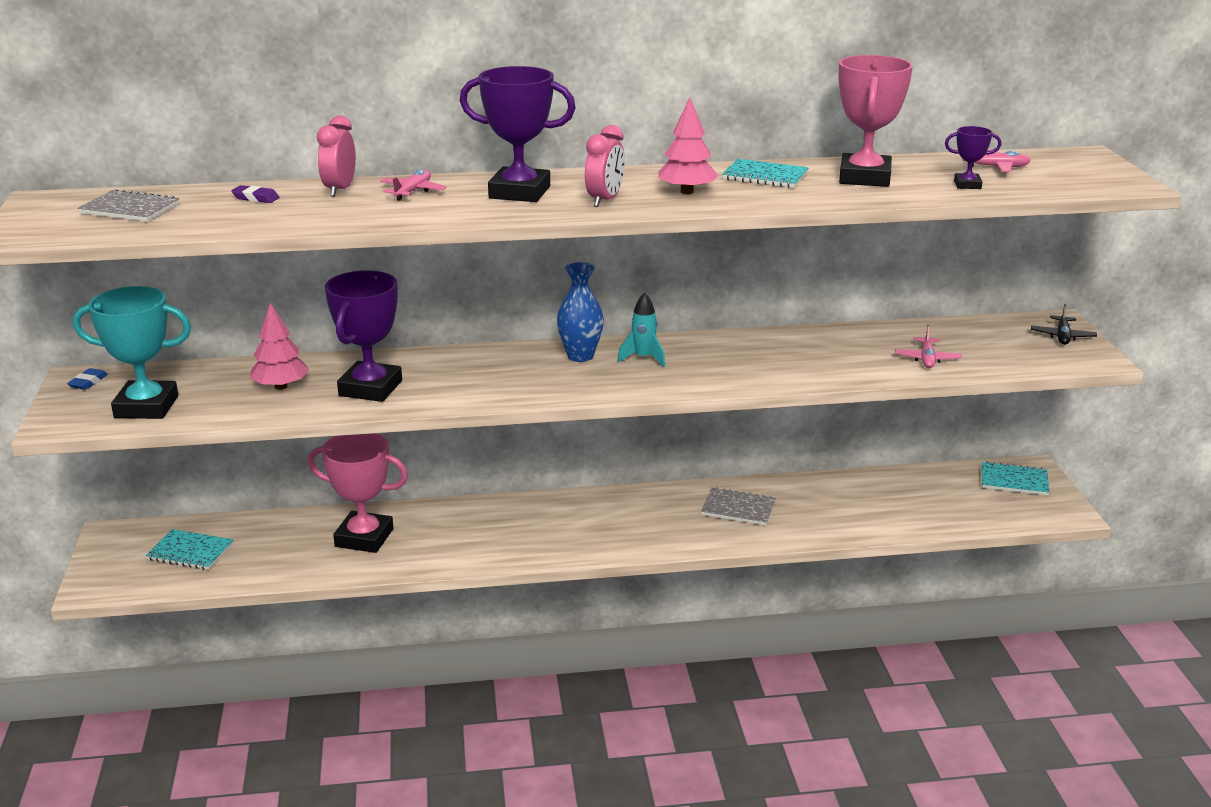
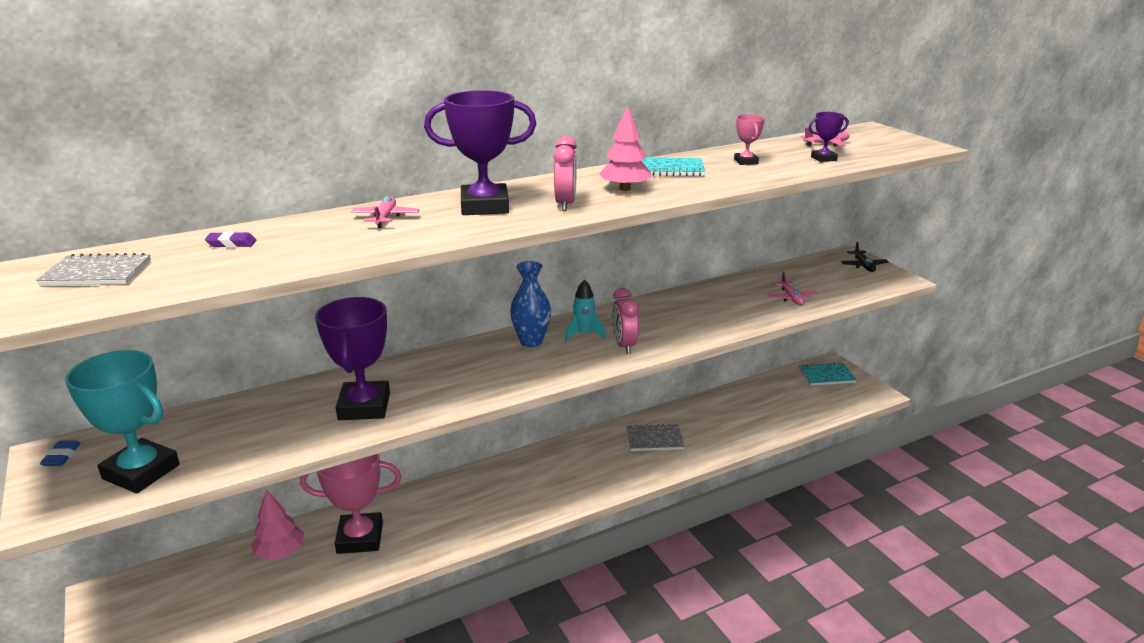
camera: 20 degrees left, 0 degrees up
(146, 407) = (141, 472): turquoise trophy -> turquoise trophy turned 45 degrees clockwise
(190, 552) = (194, 594): turquoise notebook -> none
(281, 386) = (274, 421): pink tree -> pink tree (280, 552)
(340, 190) = (312, 225): pink clock -> pink clock (624, 345)
(864, 178) = (746, 161): pink trophy -> pink trophy, size x0.48

